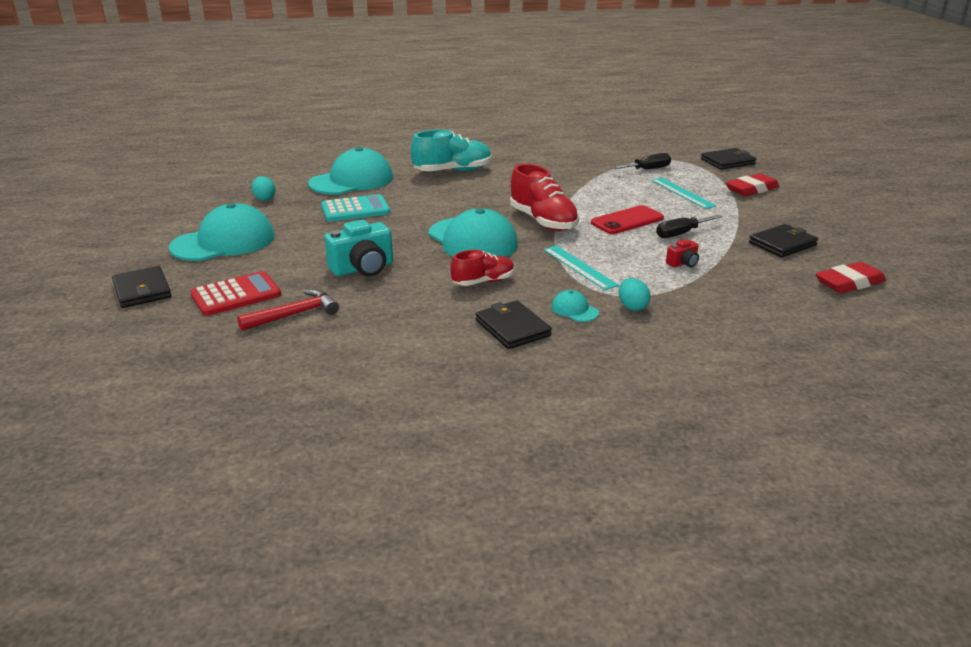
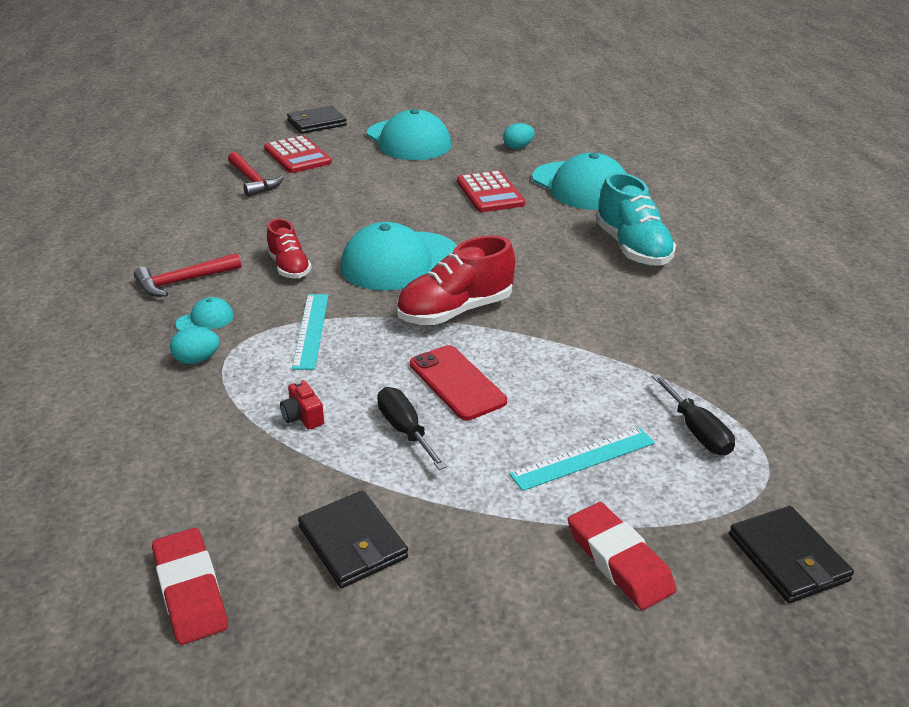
camera: 90 degrees right, 5 degrees up
(355, 209) = (490, 193): turquoise calculator -> red calculator
(363, 268) = (336, 204): turquoise camera -> none
(512, 328) = (183, 281): black wallet -> red hammer
(579, 267) = (311, 330): turquoise ruler -> turquoise ruler turned 60 degrees counterclockwise

